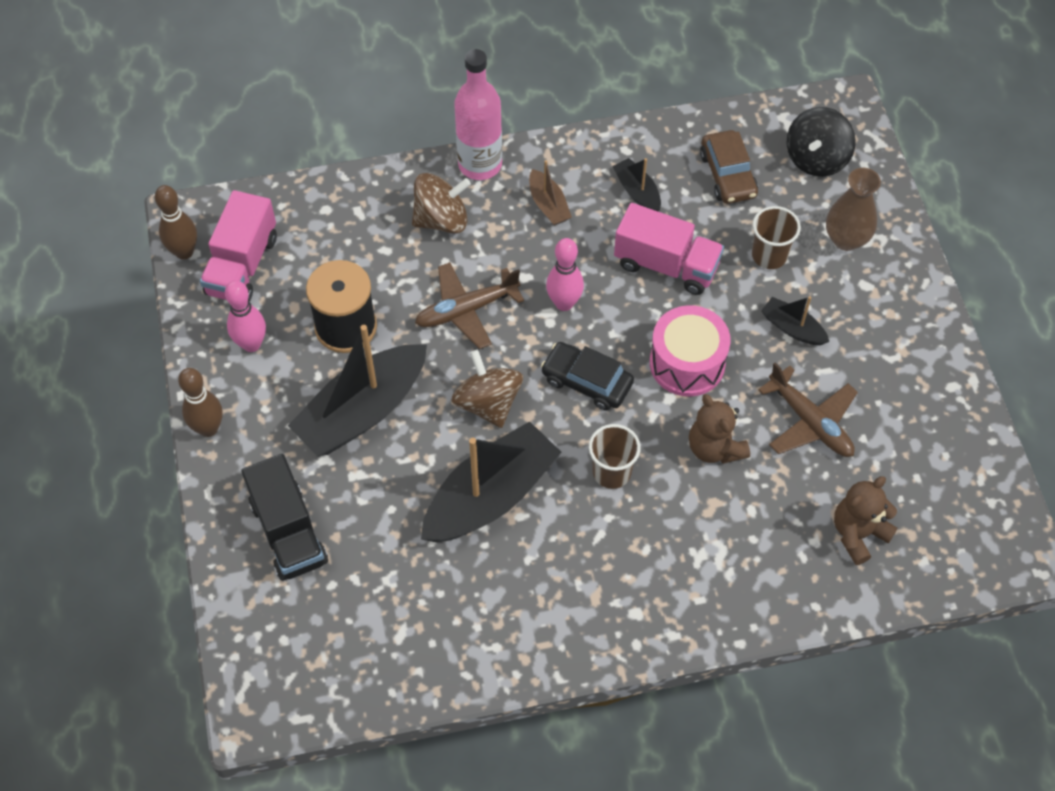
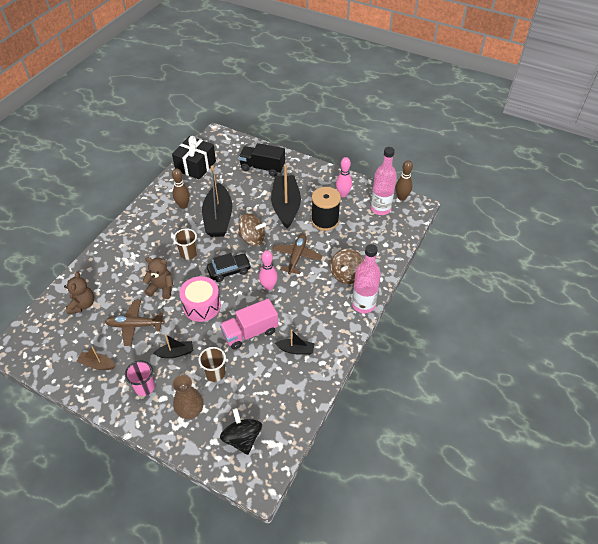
camera: 130 degrees right, 10 degrees down
(208, 428) = (320, 169): brown bowling pin -> brown bowling pin (183, 205)
(242, 265) = (380, 209): pink truck -> pink bottle
(388, 664) = (195, 166): none -> black gift
(548, 205) = (320, 314): brown boat -> brown boat (97, 364)
(728, 175) = (270, 392): brown car -> none
(876, 320) = (144, 387): none -> pink cup

